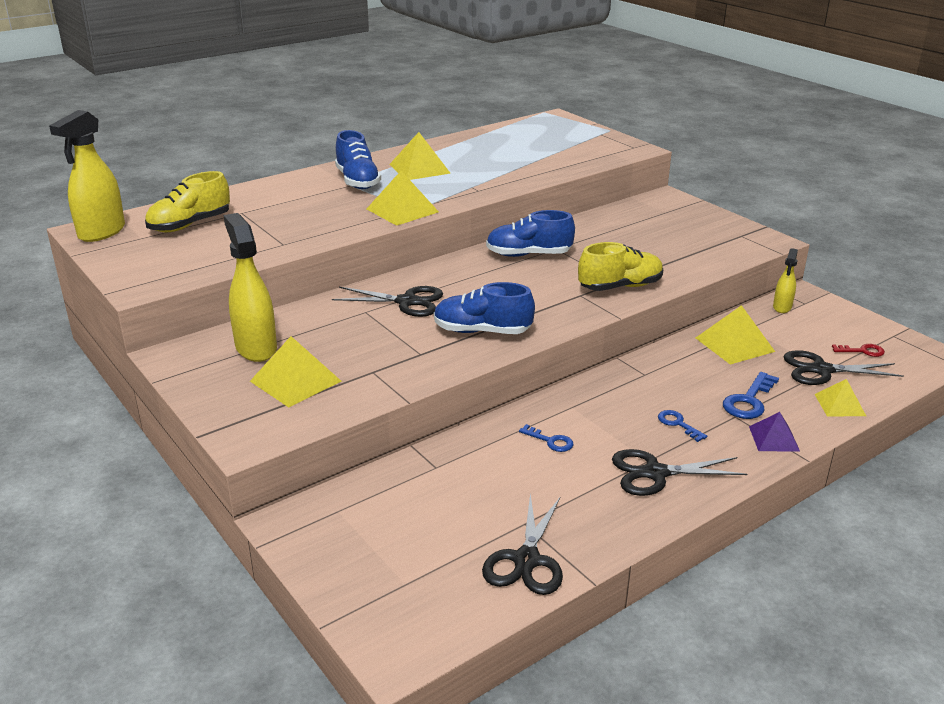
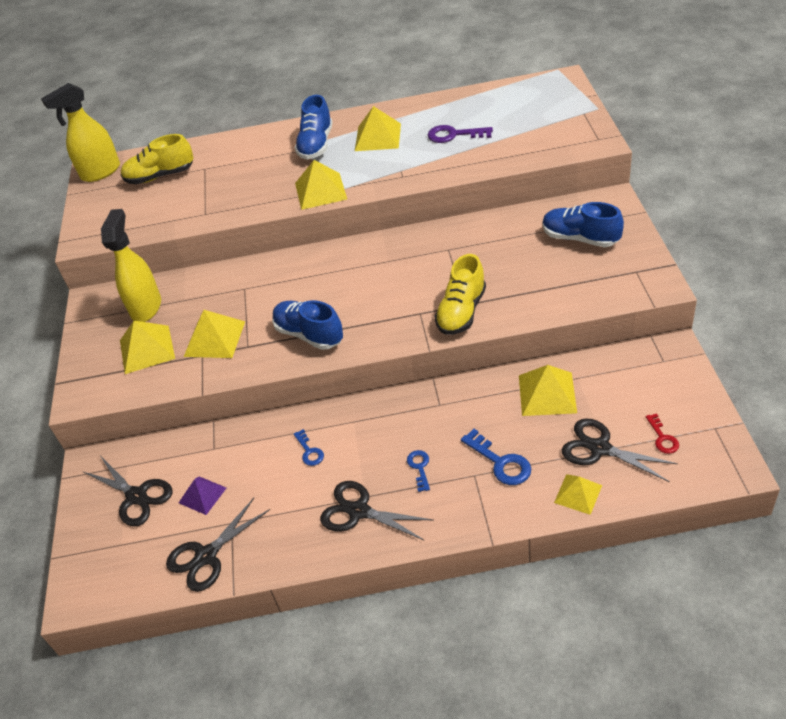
camera: 35 degrees right, 15 degrees up
(374, 355) = (214, 338): none -> yellow pyramid
(407, 302) = (281, 285): black scissors -> black scissors (136, 496)
(497, 159) = (454, 135): none -> purple key
(528, 255) = (418, 252): blue shoe -> blue shoe (580, 238)
(620, 287) = (461, 312): yellow shoe -> yellow shoe turned 105 degrees clockwise
(749, 401) = (500, 462): blue key -> blue key turned 105 degrees counterclockwise
(774, 438) = (484, 510): purple pyramid -> purple pyramid (202, 495)
(782, 307) = (635, 360): yellow spray bottle -> none
(862, 351) = (662, 438): red key -> red key turned 45 degrees clockwise

